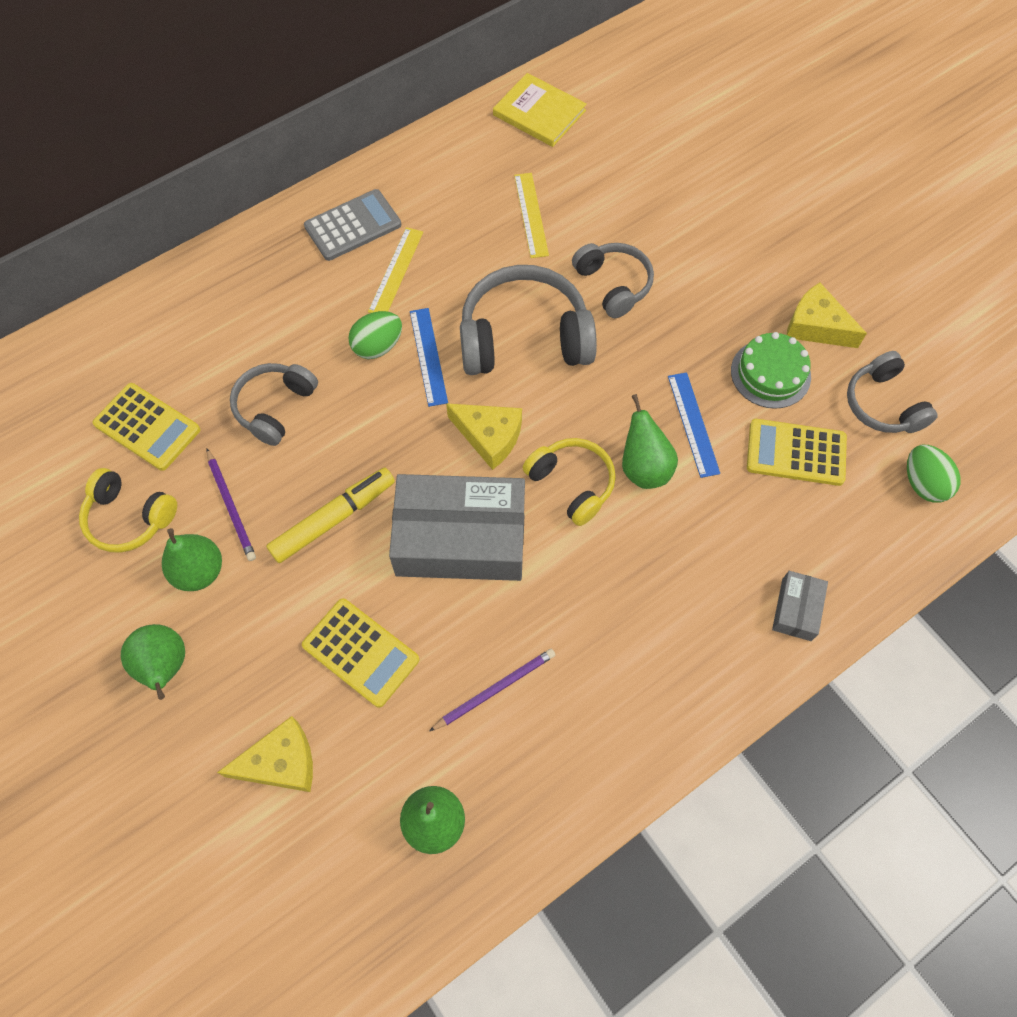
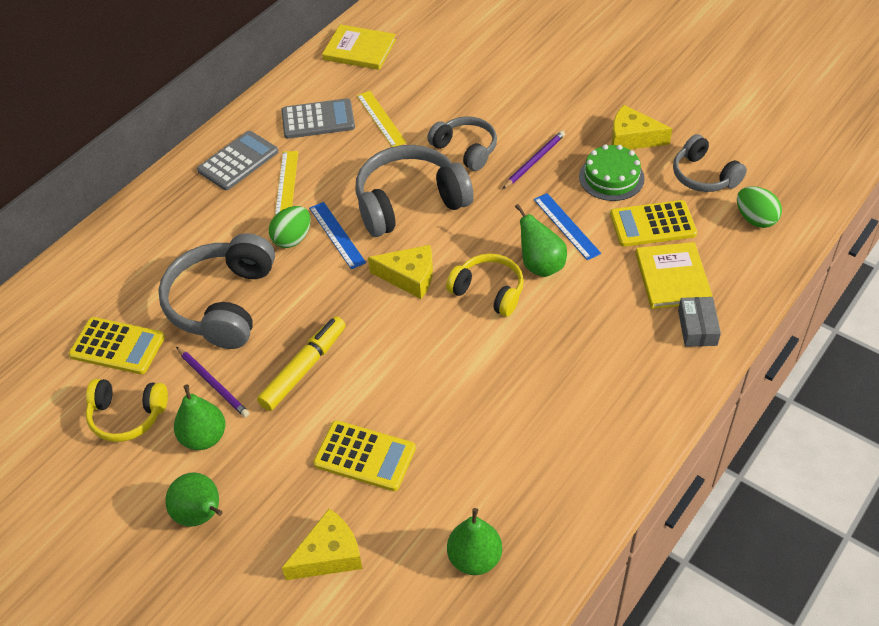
camera: 15 degrees left, 15 degrees down
(275, 407) = (223, 303): grey headphones -> grey headphones, size x1.65
(459, 195) = (318, 120): none -> grey calculator
(460, 538) = (414, 353): grey box -> none
(495, 689) = (486, 450): purple pencil -> purple pencil (534, 161)
(792, 532) = (672, 278): none -> yellow book

